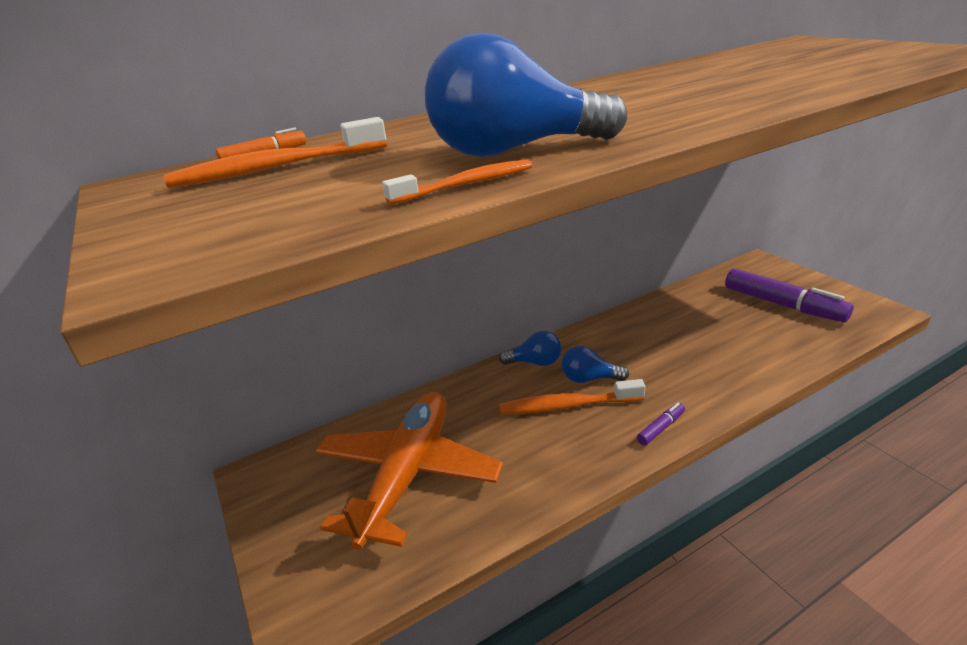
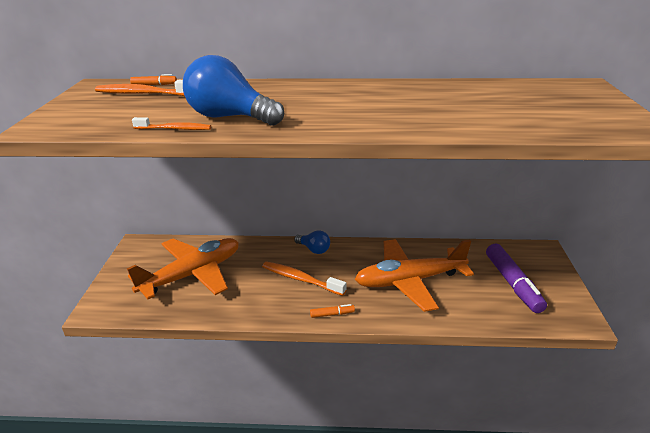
camera: 30 degrees right, 0 degrees up
(589, 379) = (330, 271): blue light bulb -> none
(661, 428) = (332, 314): purple marker -> orange marker
(688, 348) = (409, 281): none -> orange plane

